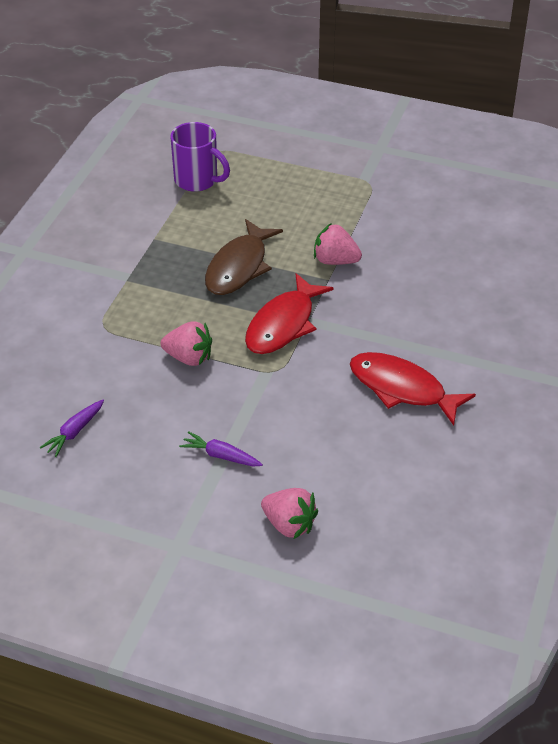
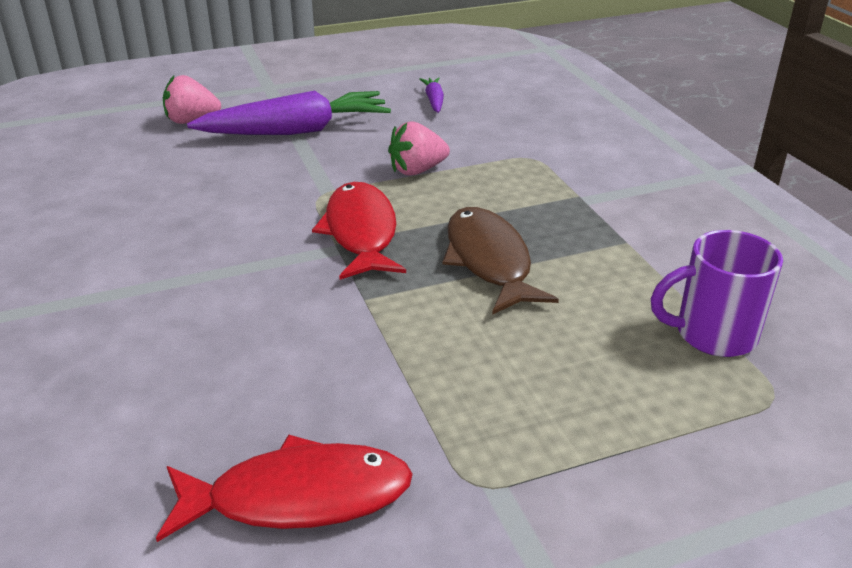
camera: 140 degrees right, 10 degrees down
(220, 456) = (297, 131): purple carrot -> purple carrot, size x2.22
(335, 261) = (383, 326): pink strawberry -> none
(402, 389) = (162, 236): red fish -> red fish (298, 497)

